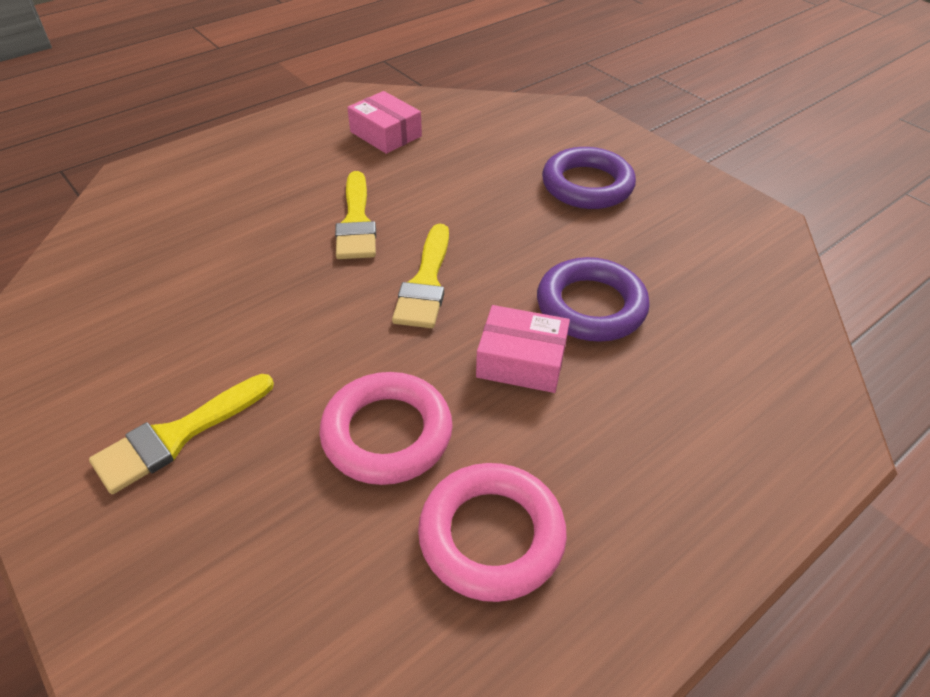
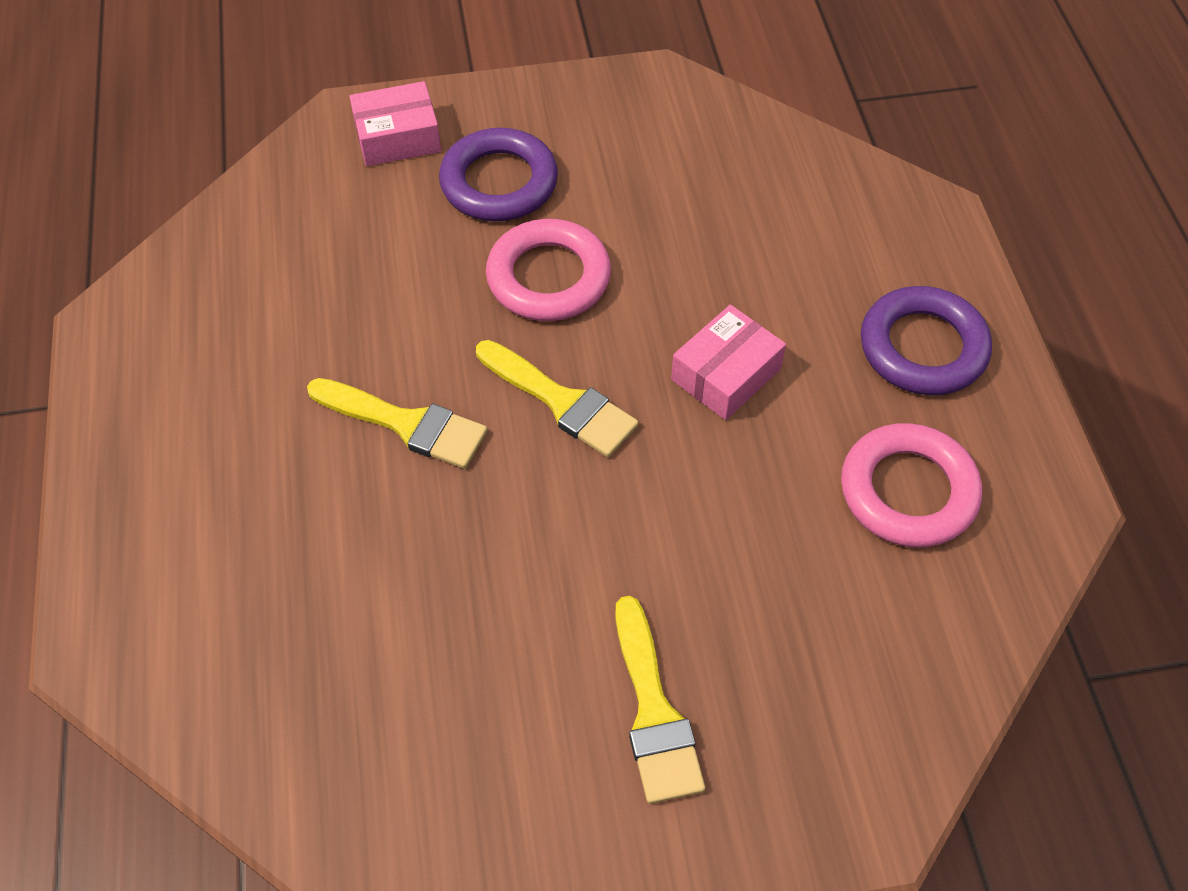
camera: 60 degrees left, 10 degrees up
(385, 134) = (239, 320): pink box -> pink box (397, 137)
(387, 433) = (754, 523): pink ring -> pink ring (548, 277)
(591, 306) = (687, 282): purple ring -> purple ring (923, 348)

